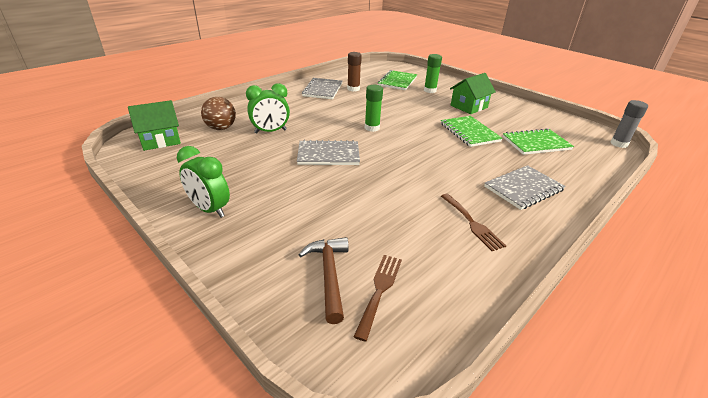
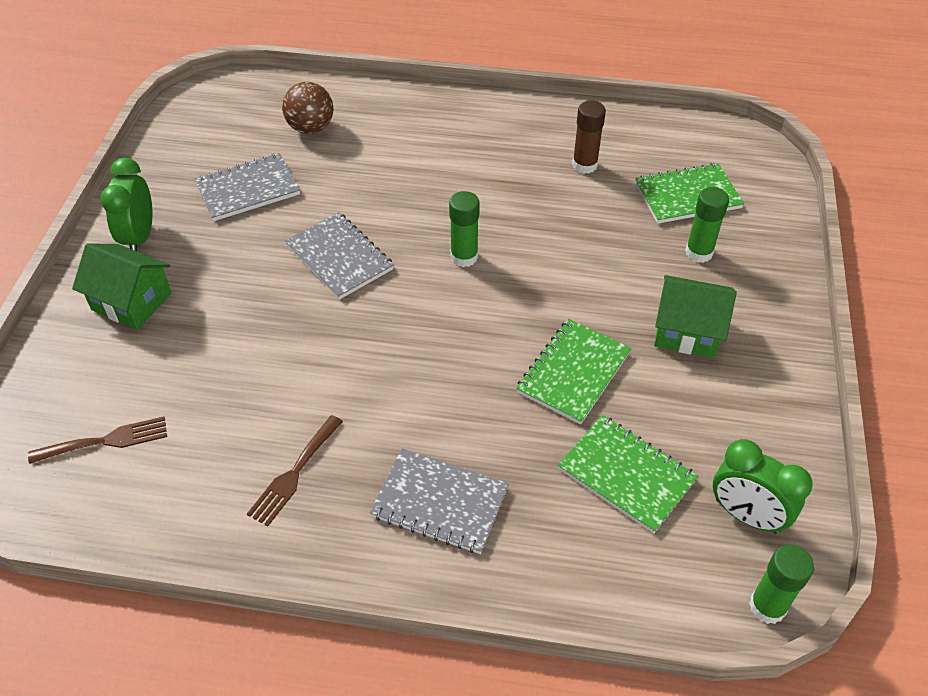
camera: 55 degrees right, 15 degrees up
(160, 140) = (235, 106): green house -> green house (131, 301)
(270, 131) = (347, 172): green clock -> green clock (746, 516)
(323, 90) = (538, 138): grey notebook -> grey notebook (248, 189)
(329, 275) = (103, 389): brown hammer -> none
(619, 144) = (767, 606): grey glue stick -> green glue stick

